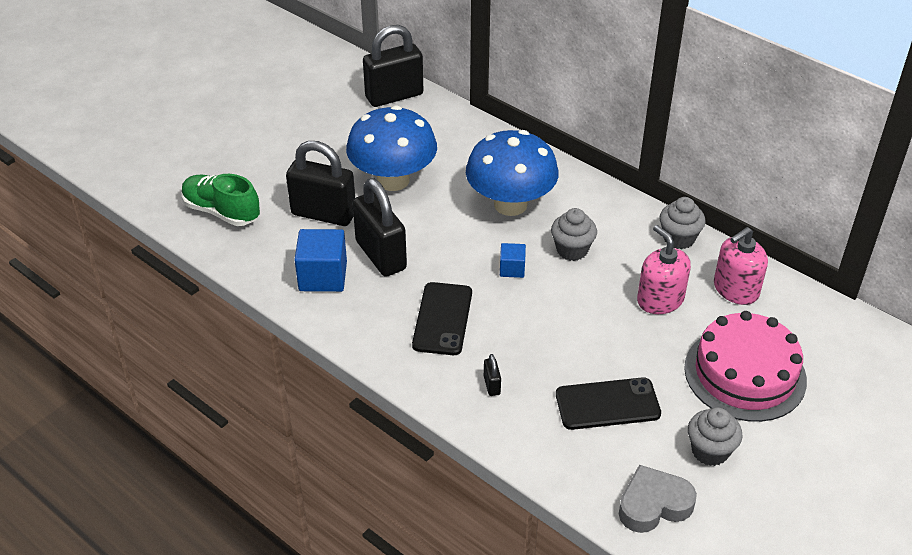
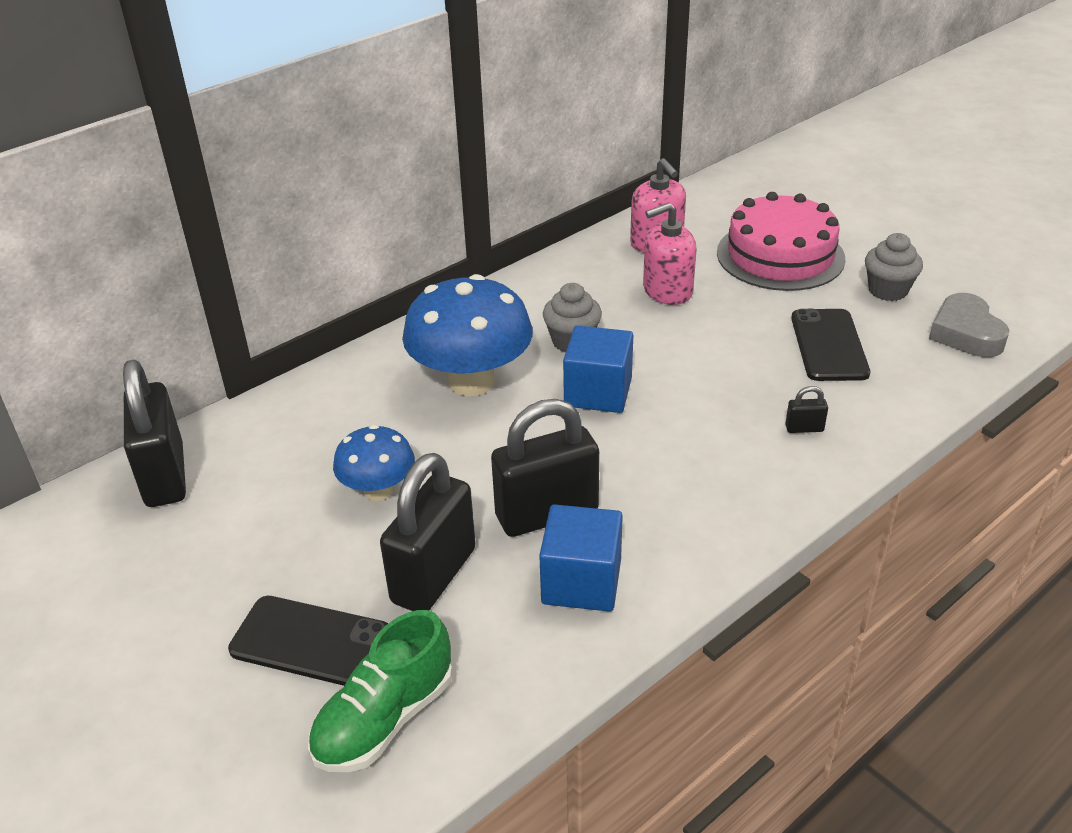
camera: 80 degrees left, 5 degrees down
(393, 180) = (378, 490): blue mushroom -> blue mushroom, size x0.57
(442, 319) = (685, 461): black phone -> black phone (311, 641)
(512, 269) = (598, 392): blue cube -> blue cube, size x1.82
(678, 238) = (569, 265): grey cupcake -> none

